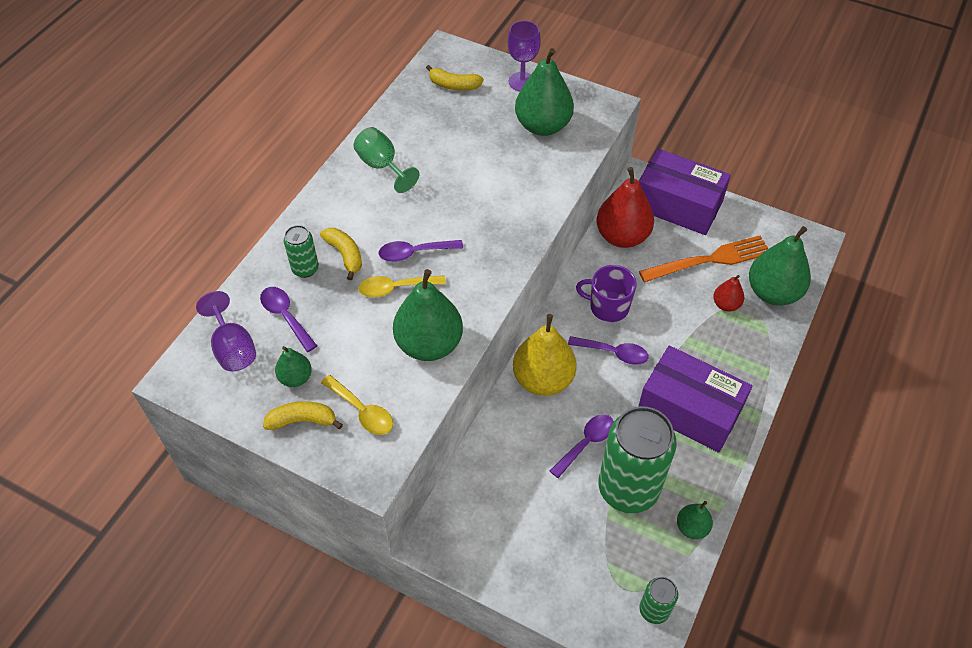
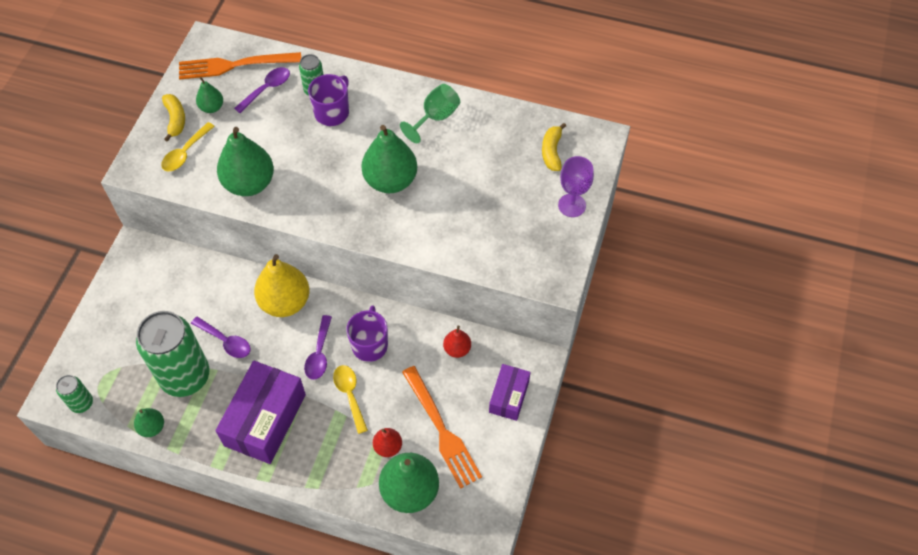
camera: 80 degrees right, 5 degrees up
(233, 348) = (235, 65): purple goblet -> orange fork
(345, 255) = (332, 112): yellow banana -> purple mug
(395, 288) = (302, 152): yellow spoon -> yellow spoon (350, 395)
(414, 253) = (341, 157): purple spoon -> none
(543, 126) = (514, 230): green pear -> green pear (390, 180)
(622, 236) = (457, 349): red pear -> red pear, size x0.51
(677, 205) = (509, 396): purple box -> purple box, size x0.57

